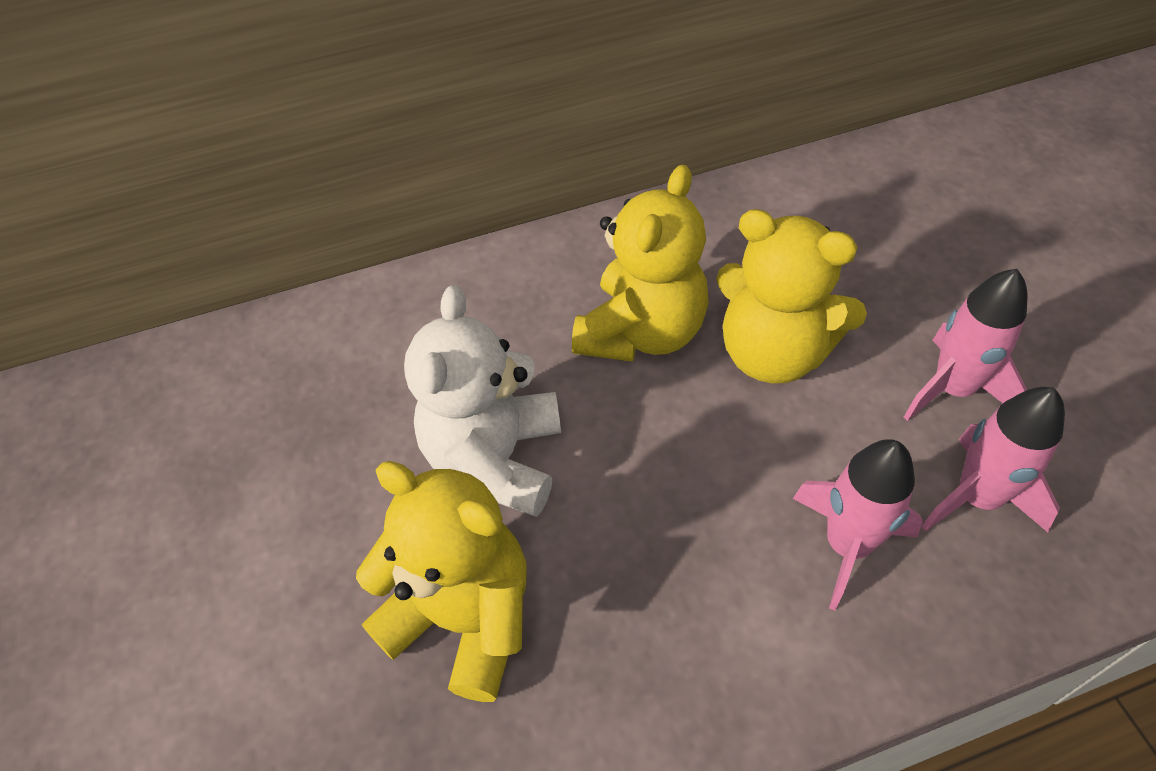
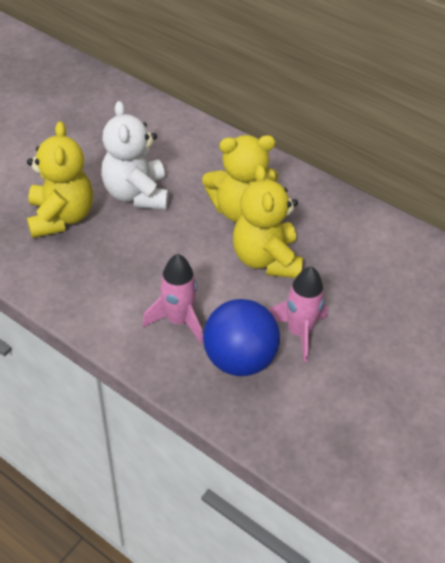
camera: 50 degrees right, 5 degrees down
(496, 459) = (136, 194): white teddy bear -> white teddy bear turned 75 degrees counterclockwise
(977, 498) = (239, 359): pink rocket -> blue ball

